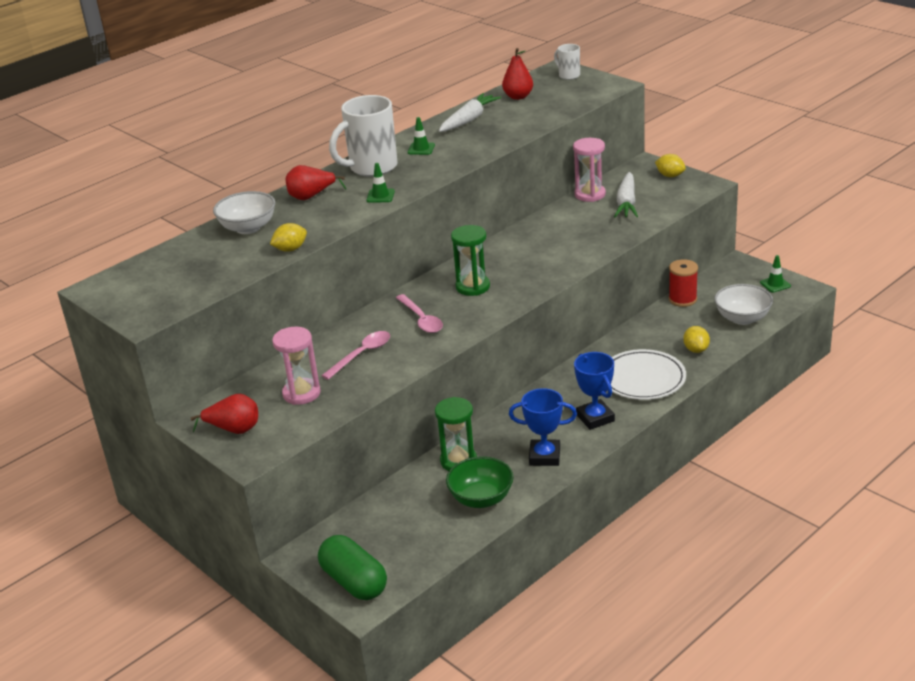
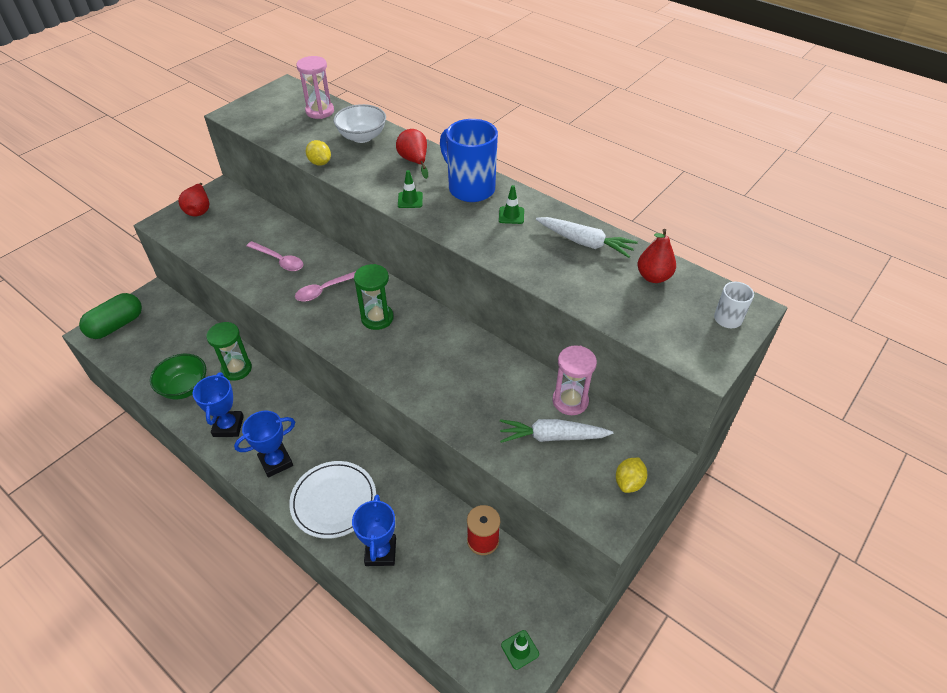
camera: 80 degrees right, 15 degrees up
(301, 393) = (234, 235): pink hourglass -> pink hourglass (320, 111)
(371, 168) = (470, 188): white mug -> blue mug
(696, 349) = (380, 552): yellow lemon -> blue trophy
(742, 318) = (441, 604): white bowl -> none

